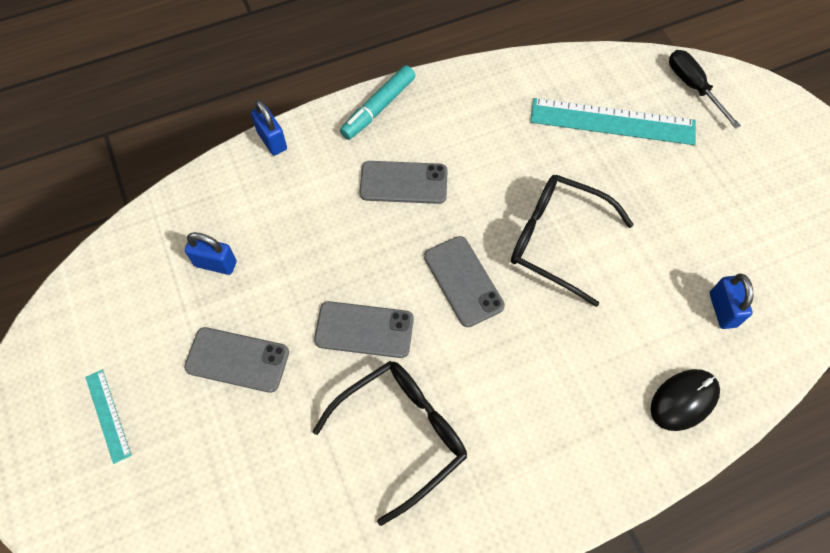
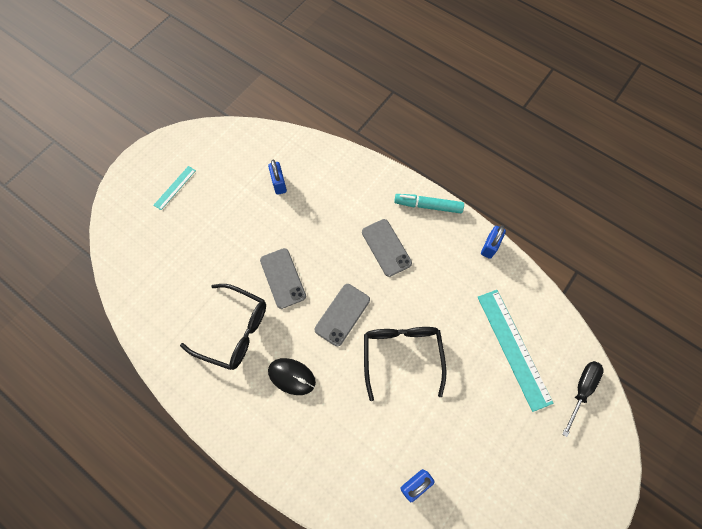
camera: 60 degrees right, 5 degrees up
(237, 360) = (232, 226): grey phone -> none
(272, 140) = (369, 165): blue padlock -> blue padlock (489, 246)
(684, 400) = (338, 484): black mouse -> black mouse (291, 376)

